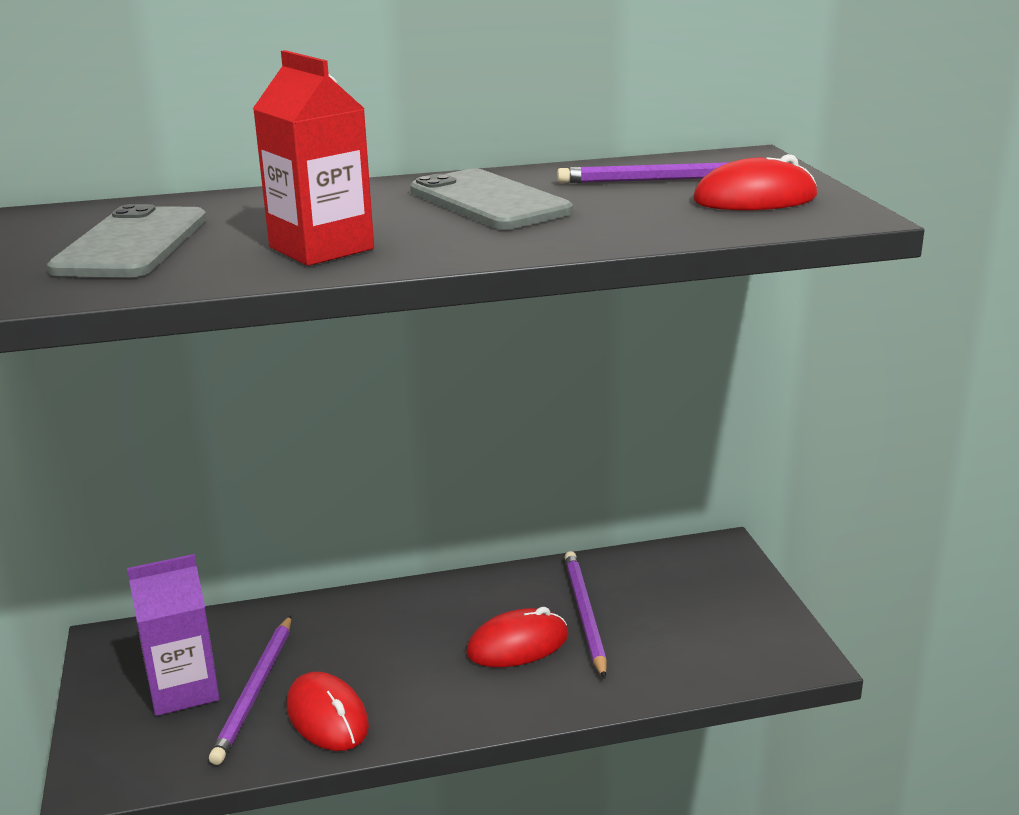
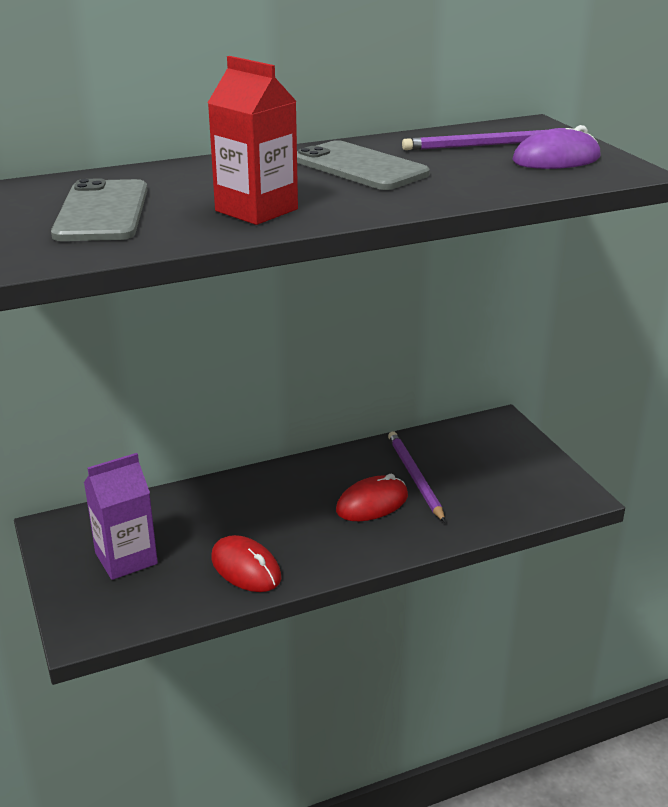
camera: 10 degrees left, 5 degrees up
(255, 691) = (183, 554): purple pencil -> none
(755, 199) = (556, 159): red mouse -> purple mouse

